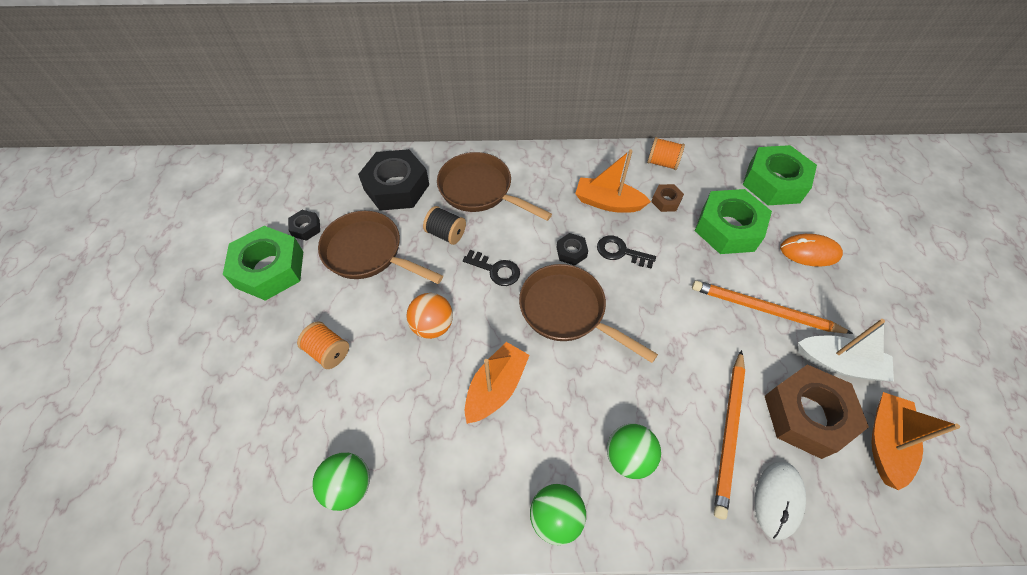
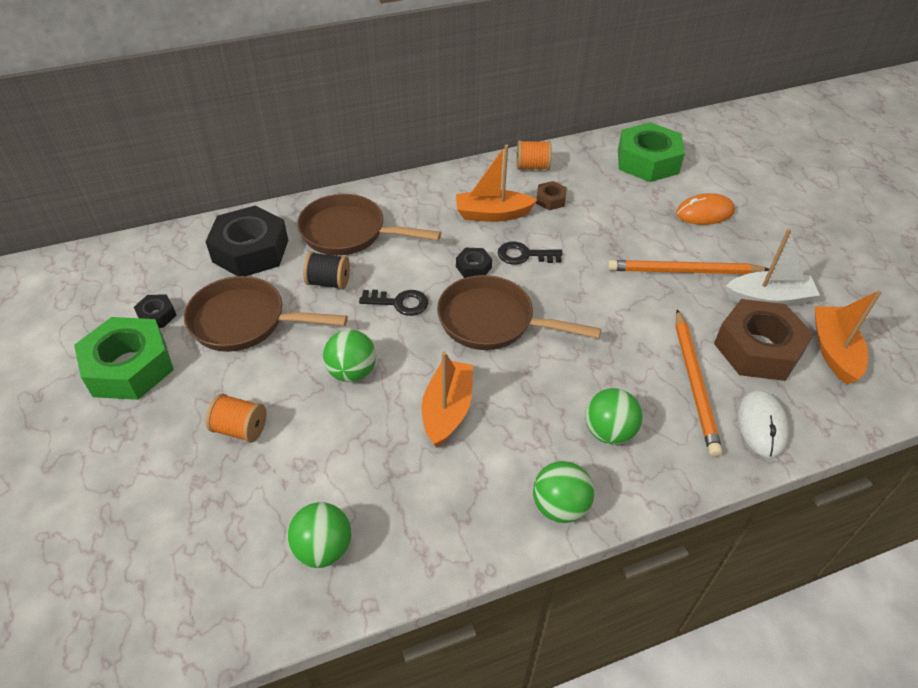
camera: 20 degrees left, 10 degrees down
(433, 325) = (352, 372): orange ball -> green ball
(728, 228) = (621, 210): green nut -> none

